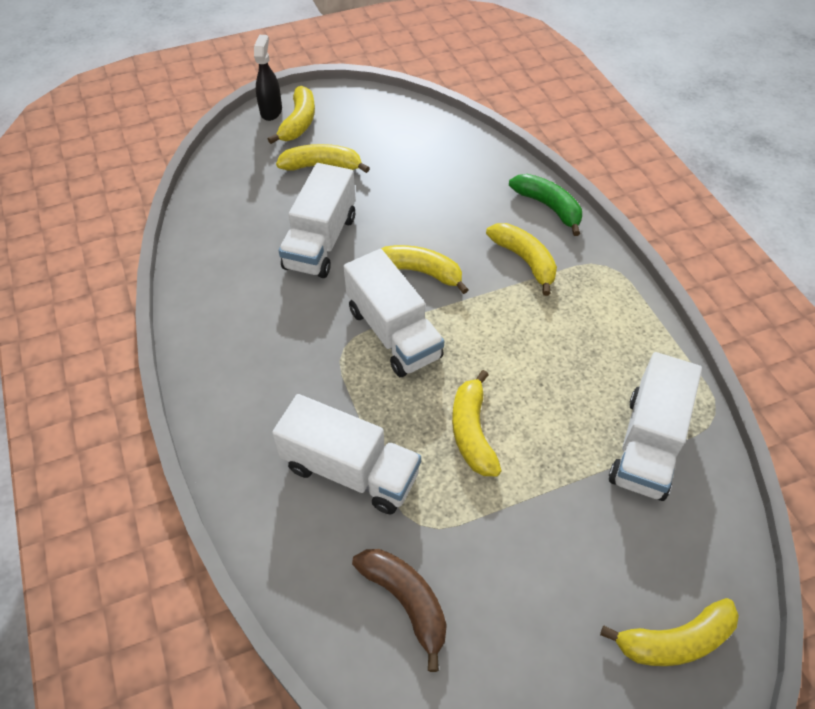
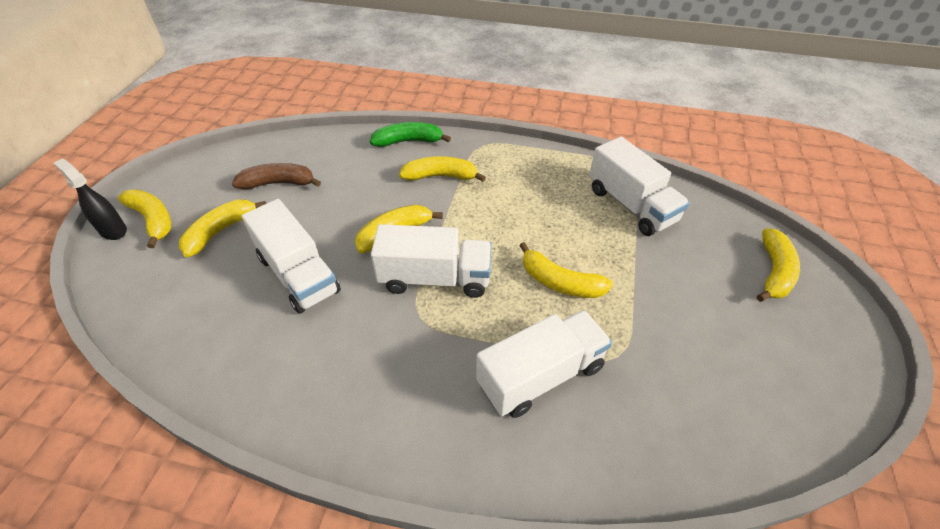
camera: 55 degrees left, 5 degrees down
(406, 601) = (679, 401): brown banana -> brown banana (279, 183)

